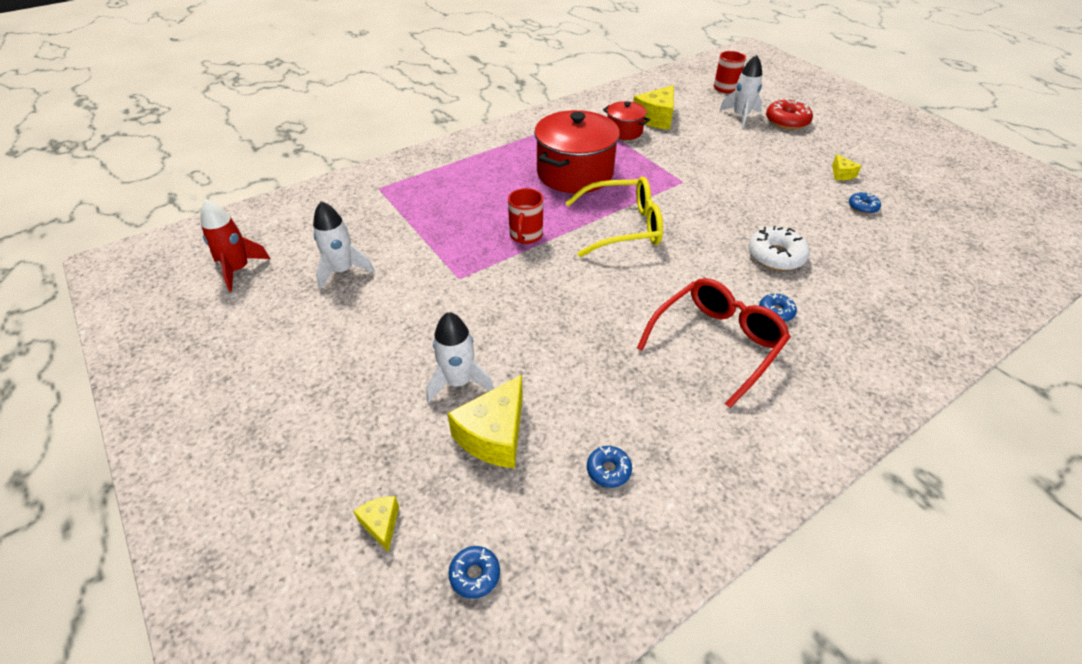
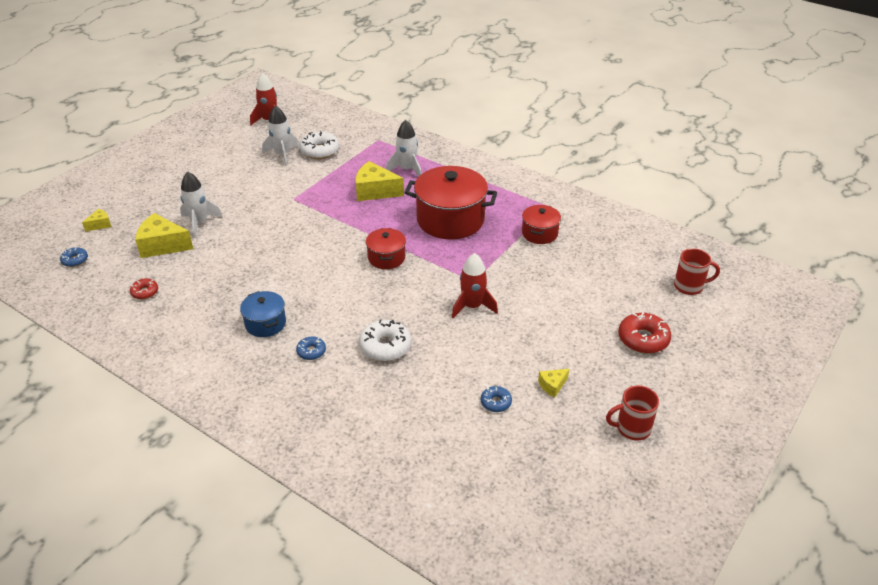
camera: 70 degrees right, 5 degrees down
(363, 237) = (320, 151): none -> white donut
(525, 235) = (352, 214): red mug -> red mug (632, 428)
(608, 470) = (145, 292): blue donut -> red donut
(623, 227) = (386, 258): yellow glasses -> red pot
(656, 118) = (579, 248): yellow cheese -> yellow cheese (375, 191)
(716, 343) = (265, 323): red glasses -> blue pot
(723, 190) = (472, 306): none -> red rocket
(740, 116) = (628, 304): white rocket -> white rocket (407, 169)

